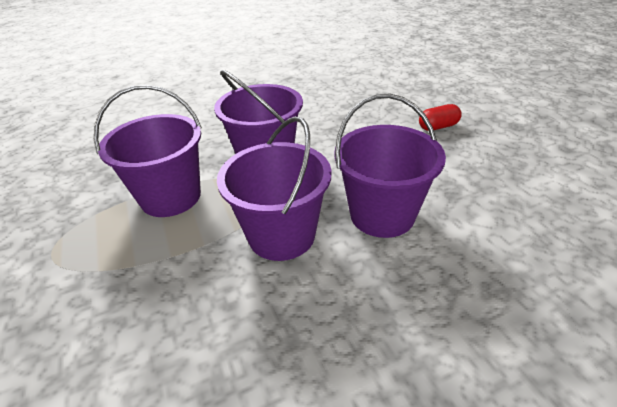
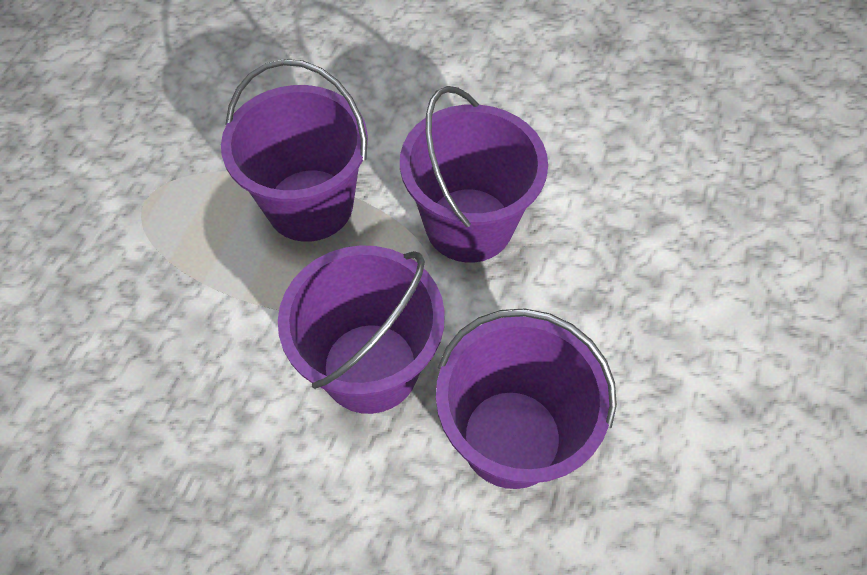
camera: 40 degrees right, 20 degrees up
(438, 127) = (781, 352): red capsule -> none

